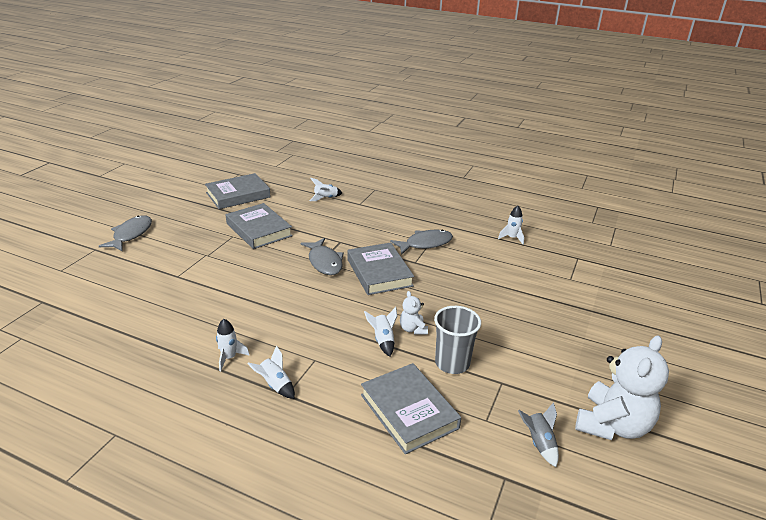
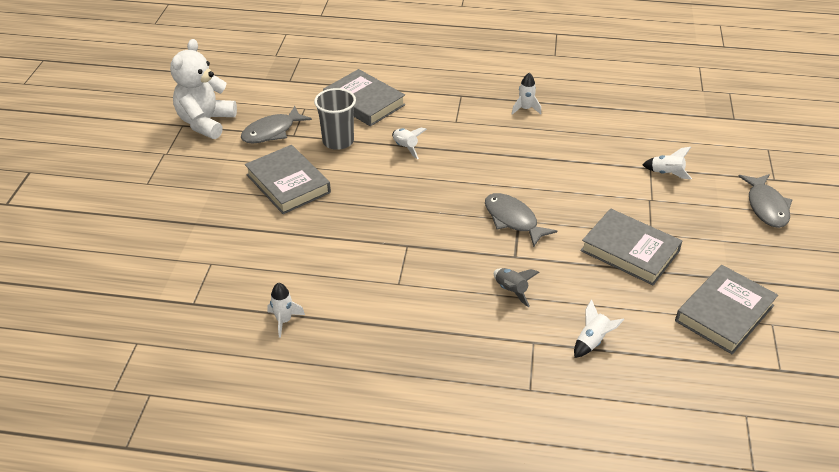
camera: 165 degrees right, 10 degrees up
(275, 385) = (474, 99): white rocket -> white rocket (666, 173)
(379, 272) = (443, 220): grey book -> grey book (288, 183)
(413, 329) = (382, 163): white teddy bear -> none
(425, 244) = (403, 279): grey fish -> grey fish (272, 132)
(539, 443) = (265, 102): grey rocket -> grey rocket (511, 290)

